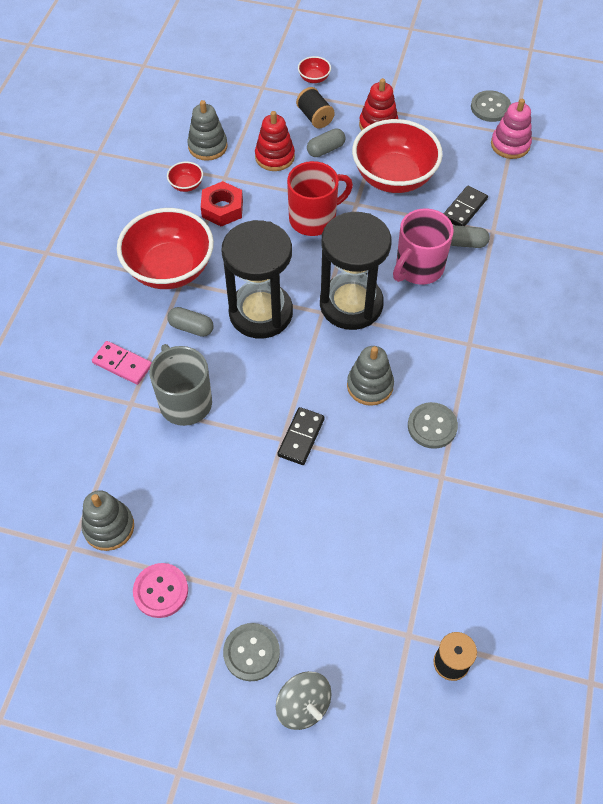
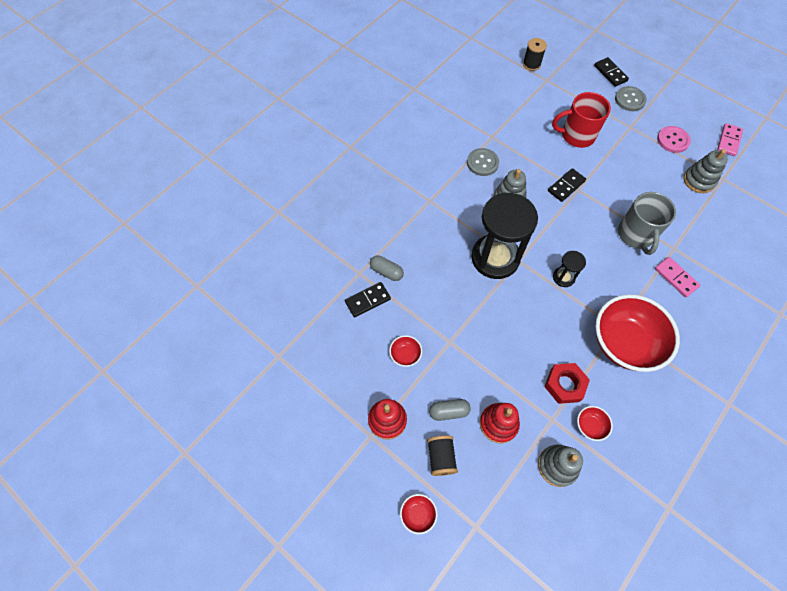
camera: 155 degrees left, 5 degrees up
(66, 630) = (729, 141): none -> pink domino
(191, 328) = (619, 286): grey capsule -> none
(261, 313) = (563, 277): black hourglass -> black hourglass, size x0.45
(303, 705) = (610, 73): grey spinning top -> black domino
(314, 219) = (491, 341): red mug -> red mug (577, 135)
(394, 177) = (405, 355): red bowl -> red bowl, size x0.41
(418, 268) = (432, 266): pink mug -> none
(490, 107) = (276, 394): grey button -> none
(510, 145) = (289, 345): pink stacking toy -> none

